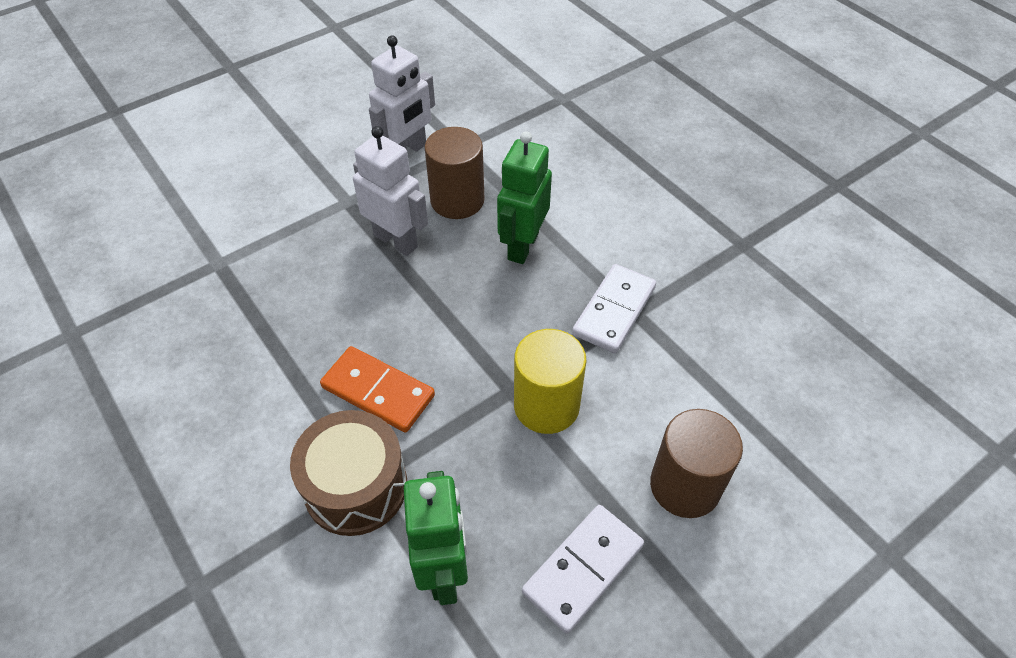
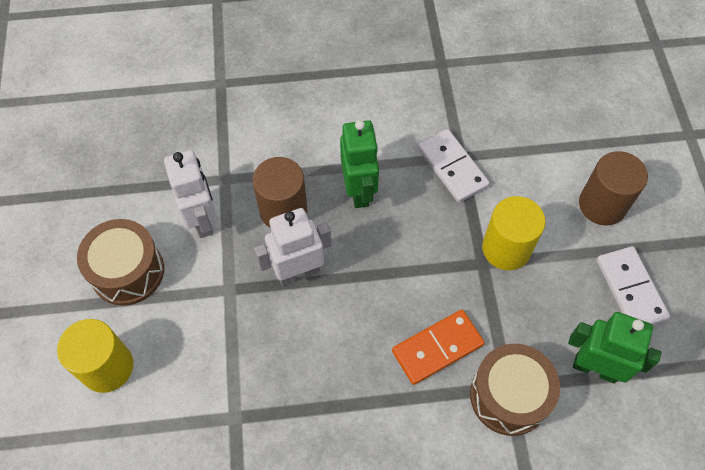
camera: 60 degrees left, 10 degrees up
(226, 160) = (107, 367): none -> yellow cylinder
(324, 131) = (127, 271): none -> brown drum
(522, 246) = (359, 191): green robot -> green robot turned 150 degrees counterclockwise

